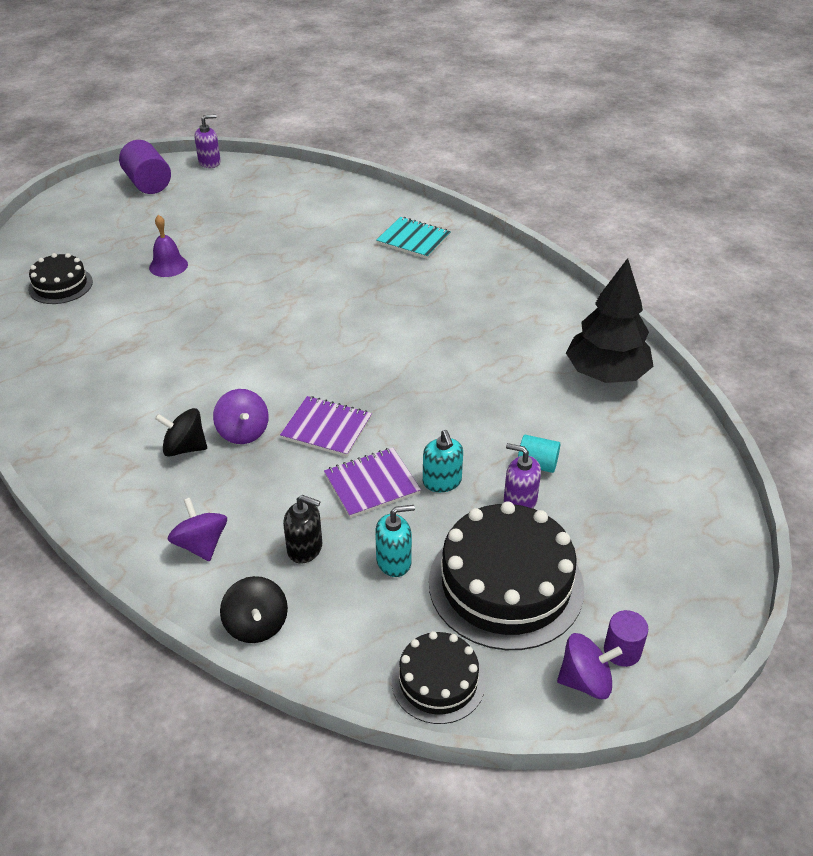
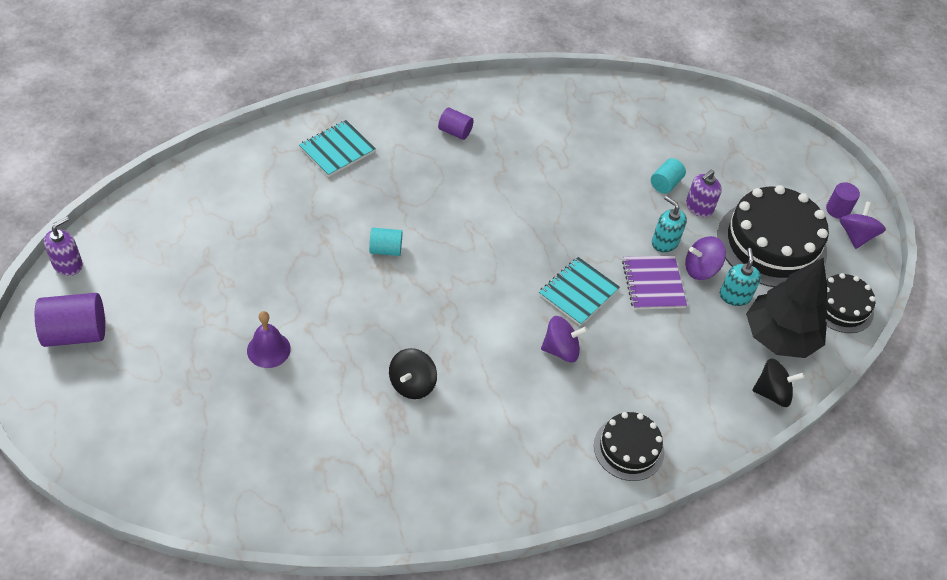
camera: 75 degrees left, 10 degrees up
(60, 285) = (250, 455): black cake -> black cake (628, 448)
(185, 448) = (565, 396): black spinning top -> black spinning top (412, 384)
(201, 545) = (683, 409): purple spinning top -> purple spinning top (701, 269)
(209, 162) = (68, 264): purple soap dispenser -> purple soap dispenser turned 45 degrees clockwise
(305, 548) = (707, 344): black soap dispenser -> none
(310, 295) = (385, 249): none -> turquoise cylinder
(326, 428) = (578, 292): purple notebook -> turquoise notebook
(442, 482) = (664, 242): turquoise soap dispenser -> turquoise soap dispenser turned 135 degrees counterclockwise
(492, 297) = (455, 132): none -> purple cylinder
(606, 374) = (584, 107): black tree -> black tree (779, 337)

